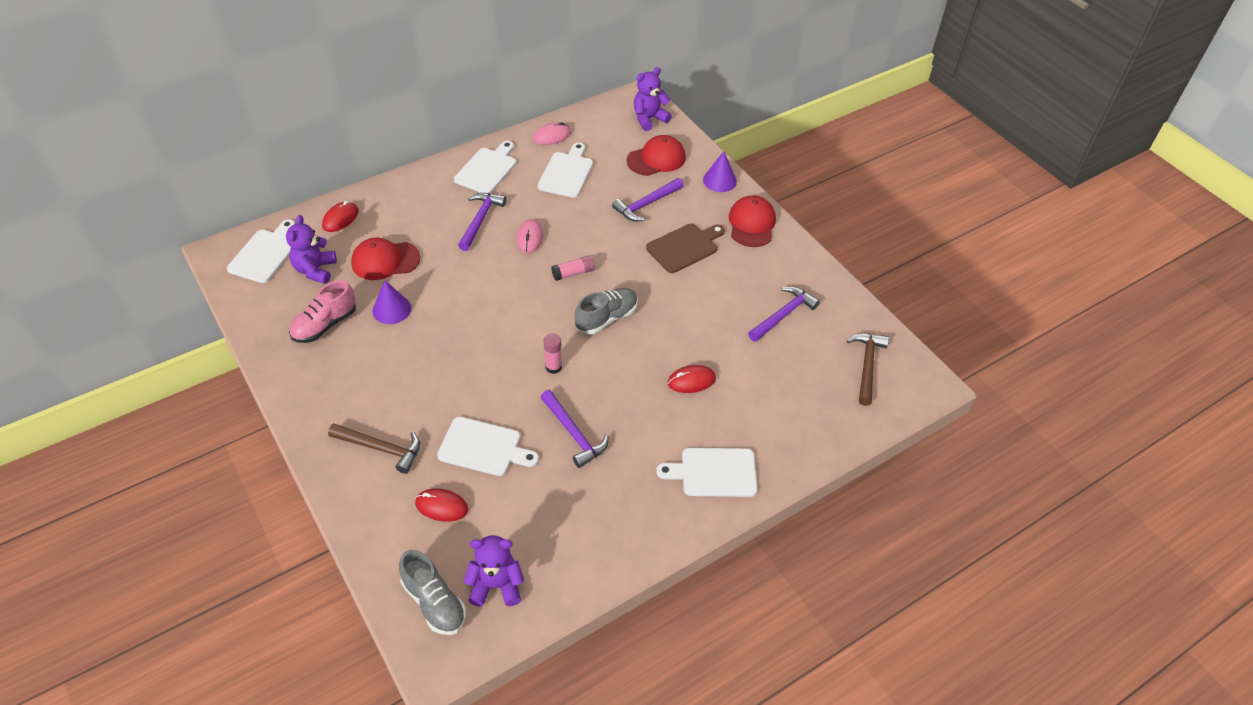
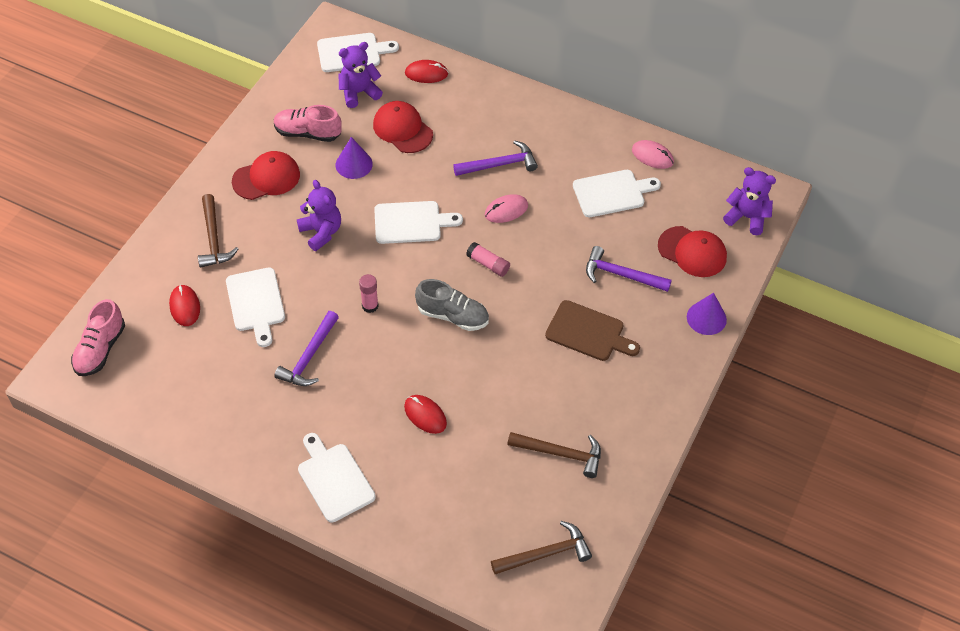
camera: 60 degrees right, 5 degrees up
(434, 602) = (100, 349): grey shoe -> pink shoe
(487, 169) = (567, 134): white cutting board -> white cutting board (411, 222)
(496, 585) = (136, 380): purple teddy bear -> purple teddy bear (321, 232)
(751, 224) = (665, 373): red cap -> red cap (266, 178)
(783, 315) = (560, 454): purple hammer -> brown hammer

